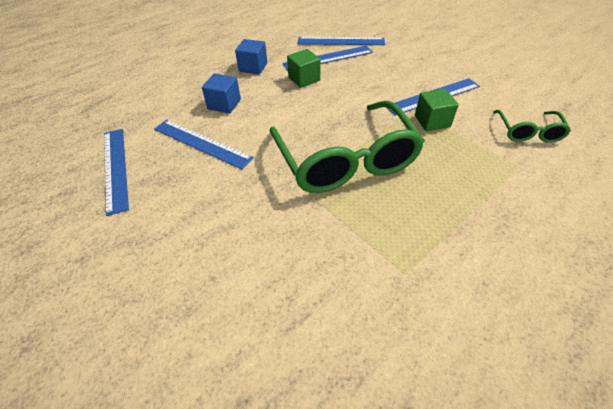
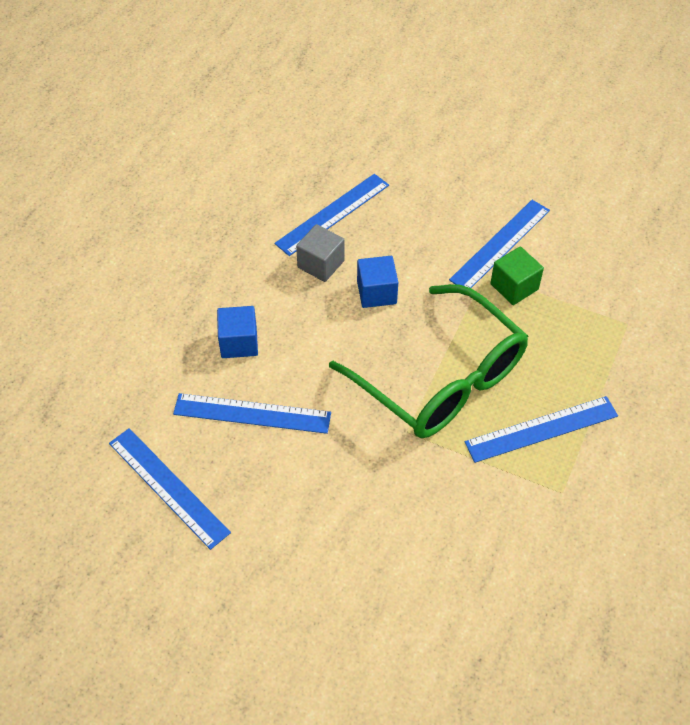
camera: 25 degrees left, 5 degrees up
(253, 67) = (235, 263): blue cube -> blue cube (376, 292)
(304, 79) = (321, 264): green cube -> grey cube
(341, 41) = (333, 174): blue ruler -> blue ruler (541, 429)
(528, 132) = (625, 270): green glasses -> none

